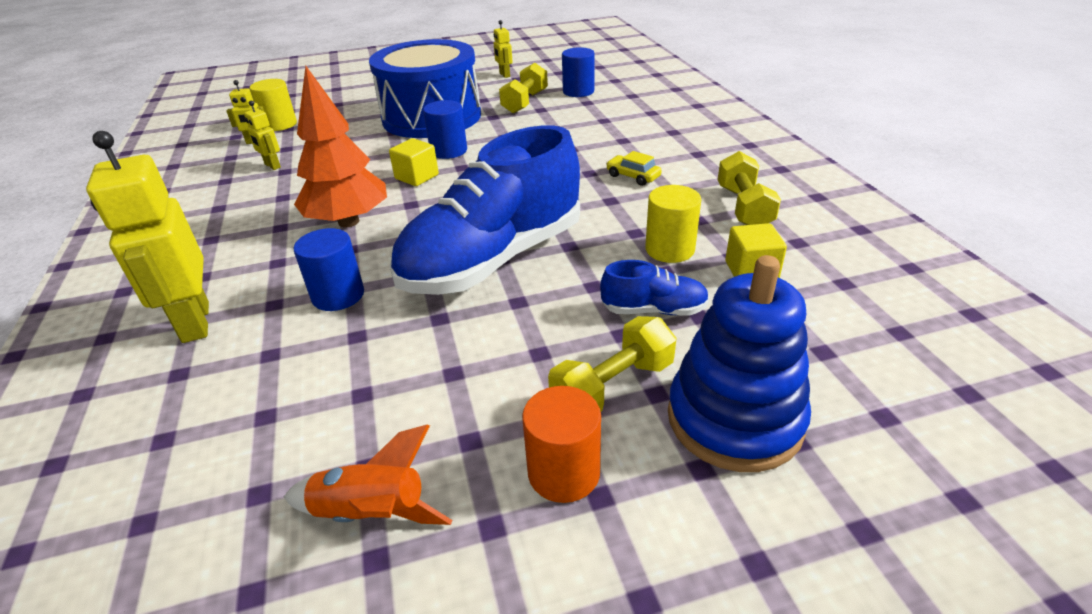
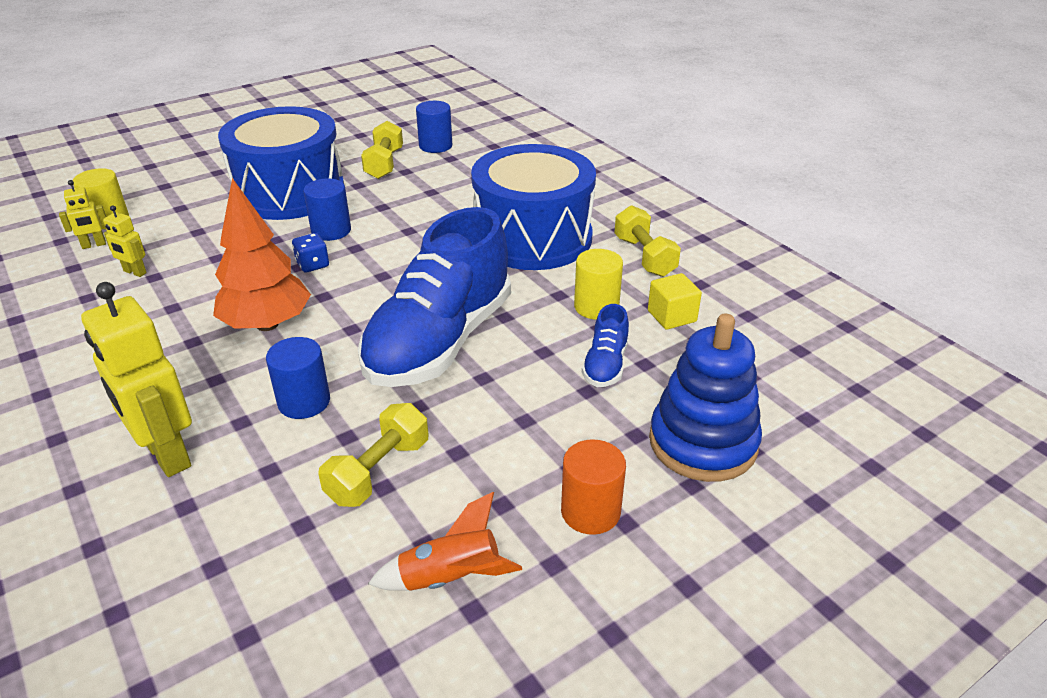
camera: 20 degrees left, 0 degrees up
(417, 177) = (312, 265): yellow cube -> blue dice
(504, 75) = (344, 131): yellow robot -> none
(613, 387) = (599, 436): yellow dumbbell -> yellow dumbbell (378, 471)
(633, 176) = (533, 237): yellow car -> blue drum
(654, 310) = (605, 365): blue shoe -> blue shoe turned 120 degrees clockwise

